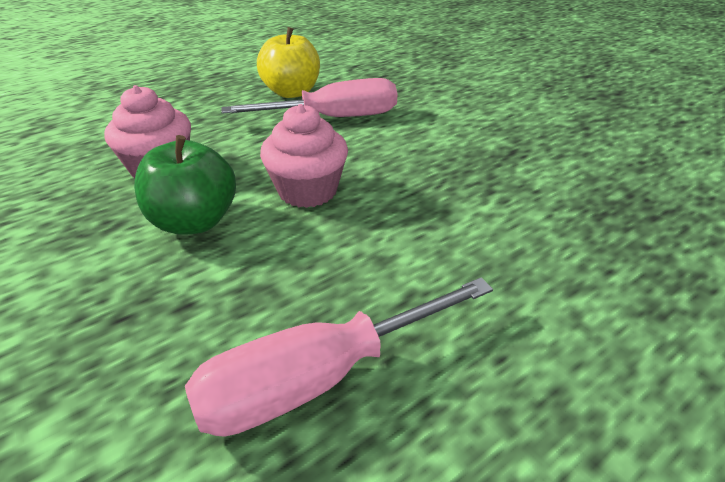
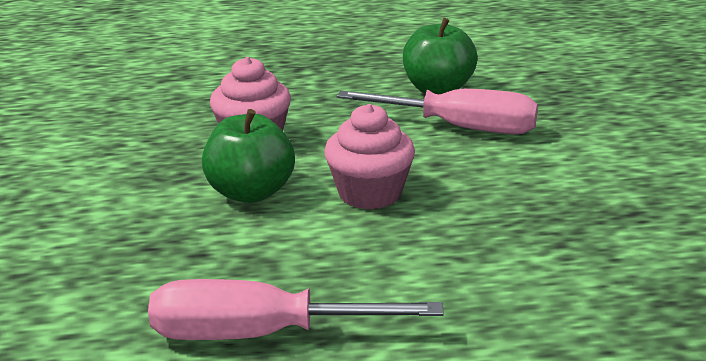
camera: 30 degrees right, 10 degrees down
(291, 92) = (438, 89): yellow apple -> green apple

